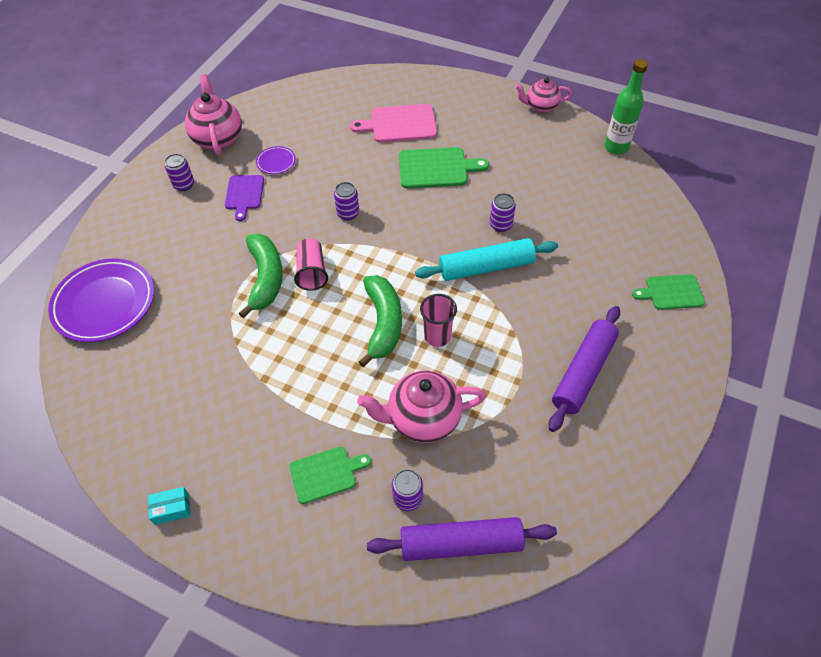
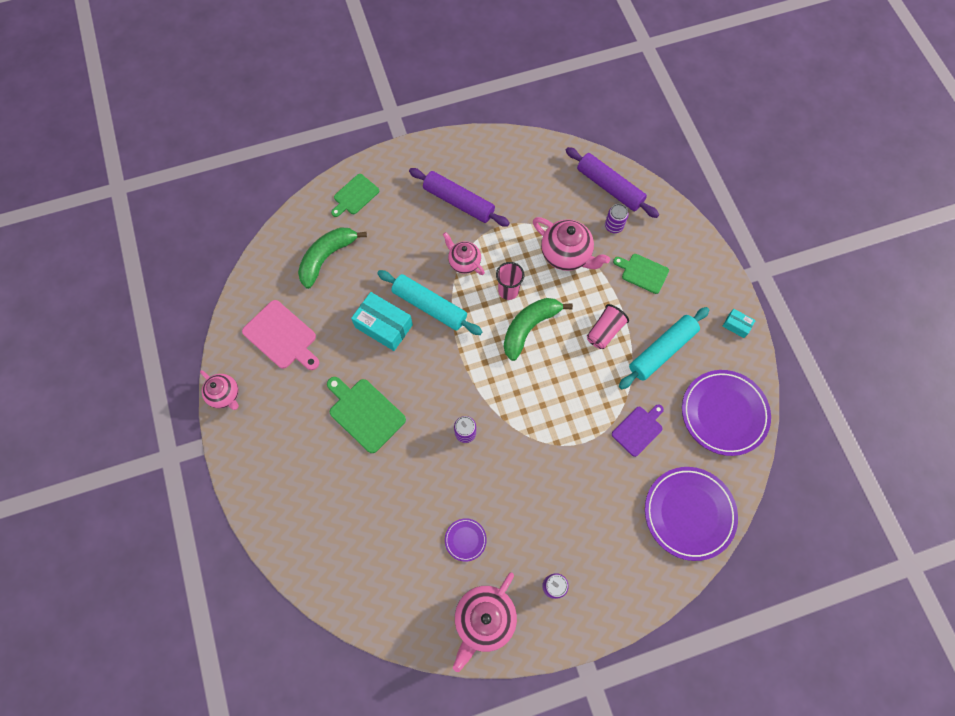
camera: 135 degrees left, 15 degrees up
(125, 406) = (724, 413): none -> purple plate
(236, 411) = (661, 350): none -> turquoise rolling pin
(244, 194) = (518, 527): purple cutting board -> purple cutting board (638, 429)
(265, 278) = (568, 430): green banana -> green banana (327, 257)
(312, 272) = (535, 406): pink cup -> pink cup (604, 331)
(399, 124) = (338, 485): pink cutting board -> pink cutting board (282, 336)
(500, 225) = (384, 326): purple can -> turquoise box
(506, 325) = (464, 262): none -> pink teapot
(583, 372) = (459, 202): purple rolling pin -> purple rolling pin turned 45 degrees clockwise
(616, 147) = (234, 309): green bottle -> none
(671, 292) = (355, 196): green cutting board -> green cutting board turned 90 degrees clockwise

